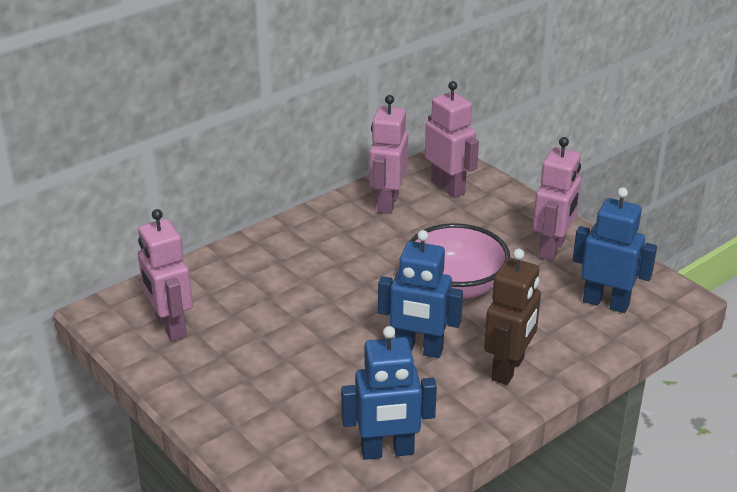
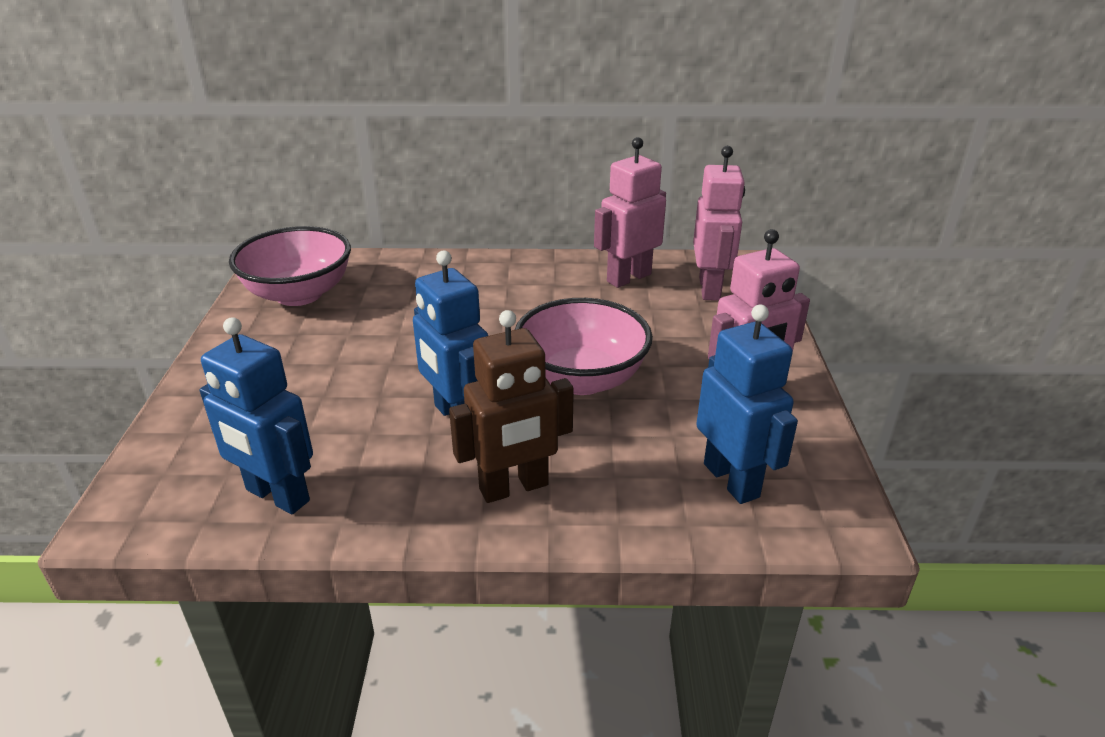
camera: 40 degrees right, 0 degrees up
(170, 327) = (299, 294): pink robot -> pink bowl

